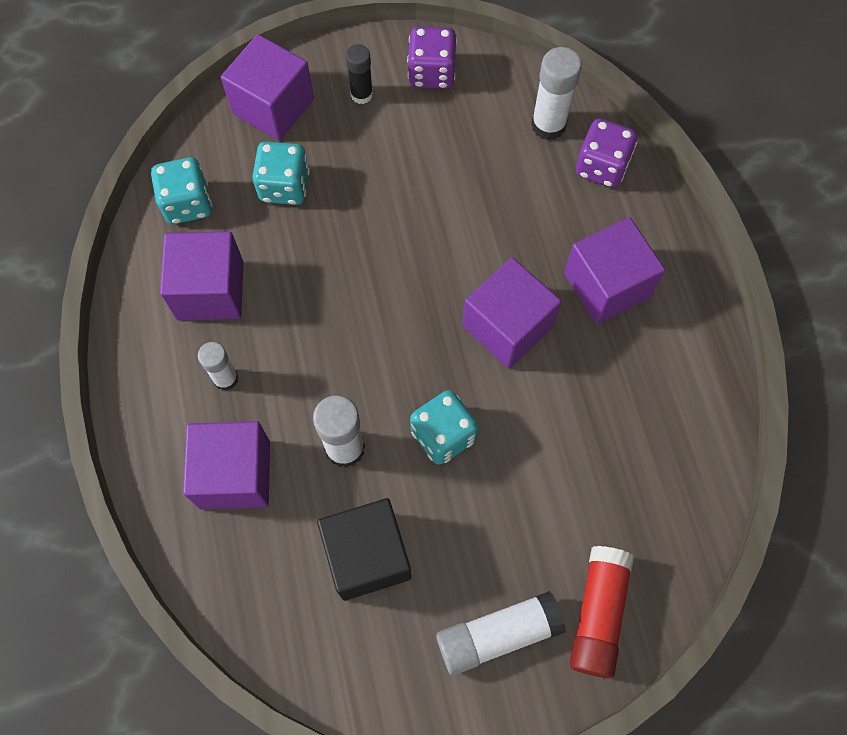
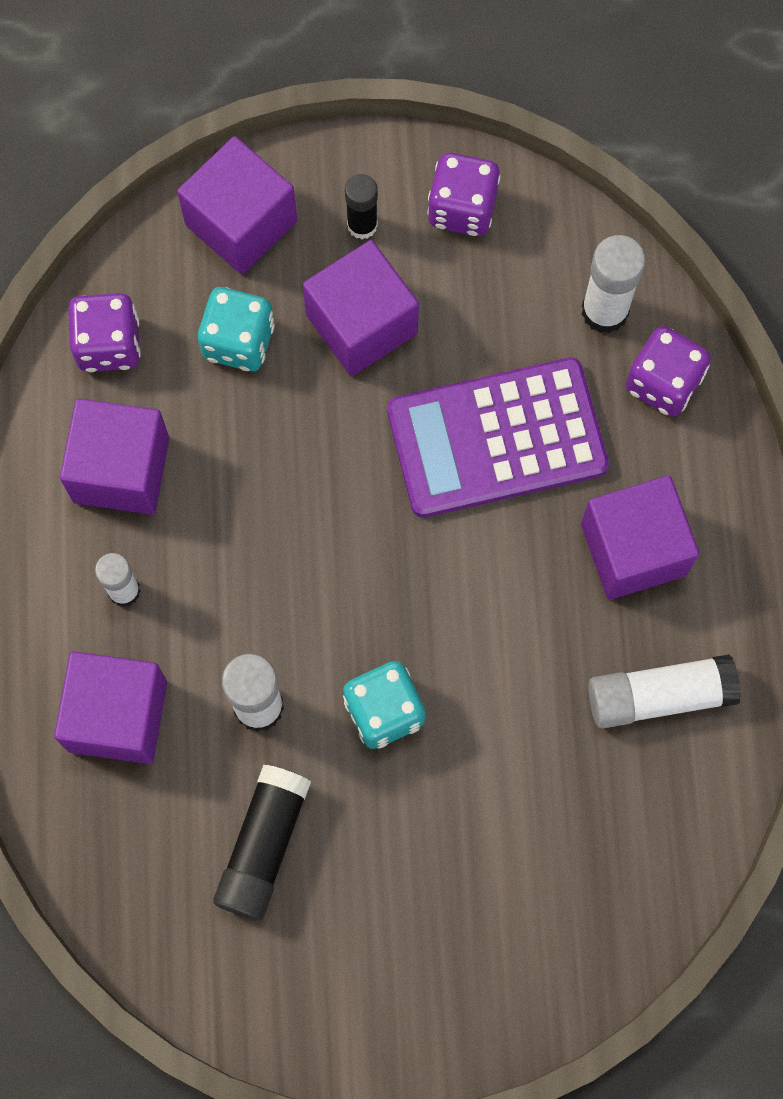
camera: 10 degrees right, 5 degrees up
(187, 203) = (109, 344): turquoise dice -> purple dice
(367, 556) = (263, 845): black cube -> black glue stick
(489, 224) = (497, 439): none -> purple calculator
(498, 634) = (404, 968): white glue stick -> white glue stick (659, 696)
(507, 326) = (493, 583): purple cube -> purple cube (361, 324)
(598, 613) = (531, 965): red glue stick -> none

